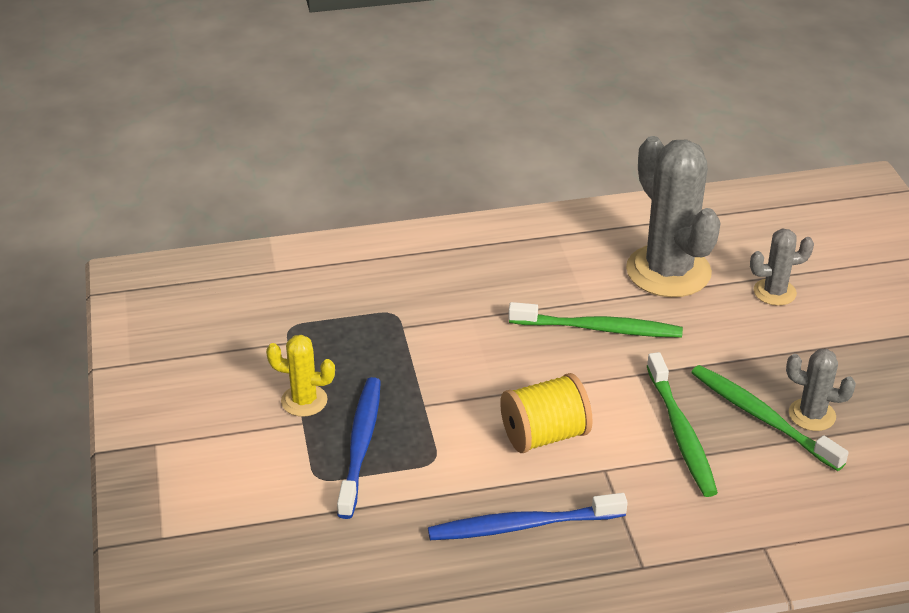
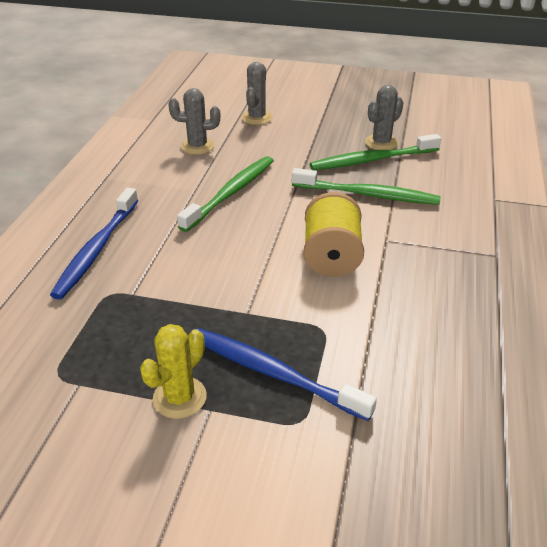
camera: 65 degrees left, 0 degrees up
(521, 526) = (429, 302): blue toothbrush -> blue toothbrush (96, 249)
(668, 271) = (197, 146): grey cactus -> grey cactus, size x0.49

